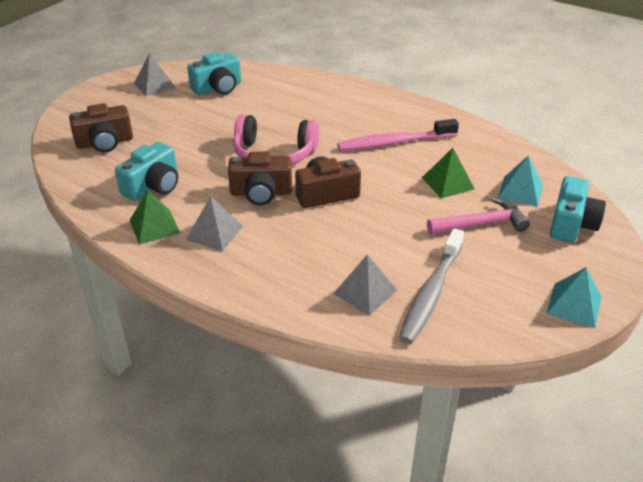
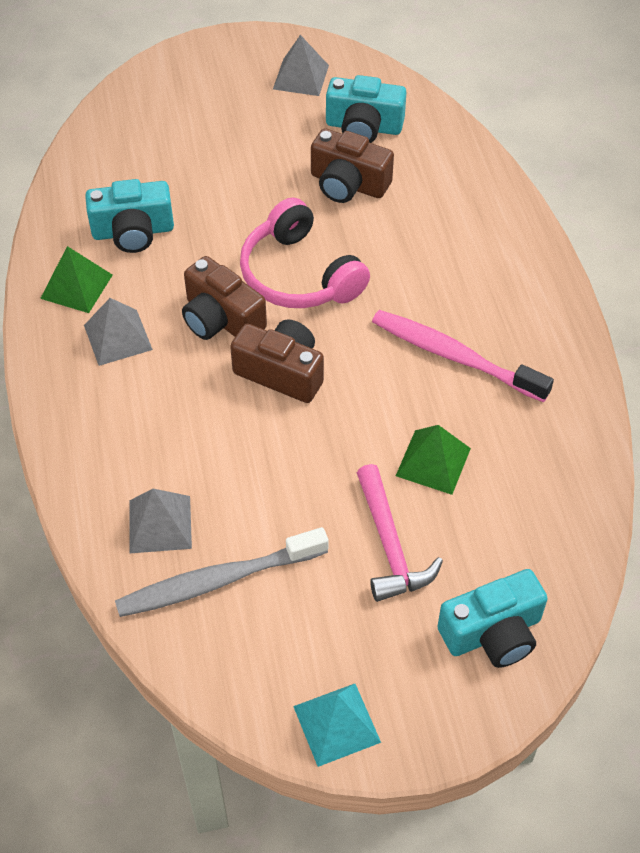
camera: 45 degrees right, 15 degrees up
(105, 142) = (156, 135): brown camera -> brown camera (348, 184)
(481, 224) = (390, 545): pink hammer -> pink hammer turned 45 degrees clockwise
(520, 191) = (502, 541): turquoise pyramid -> none

